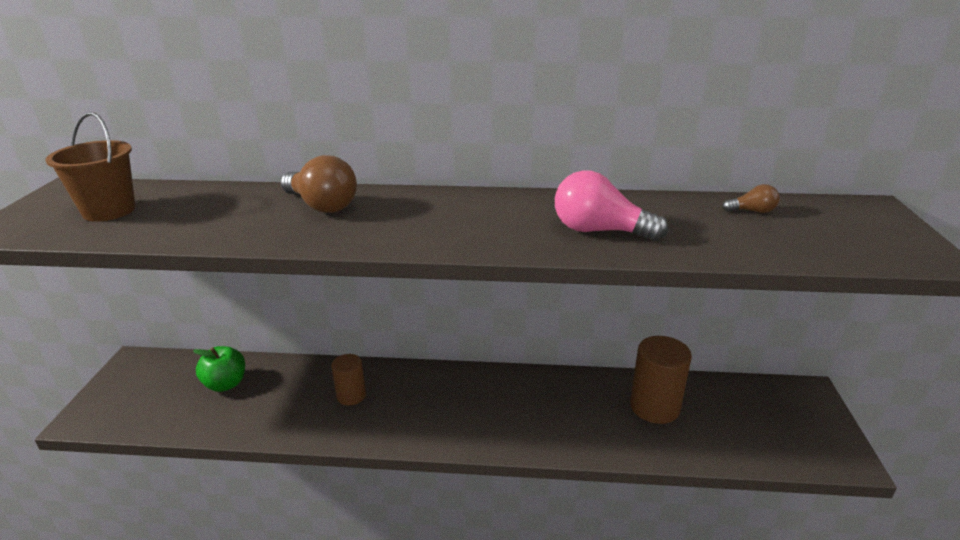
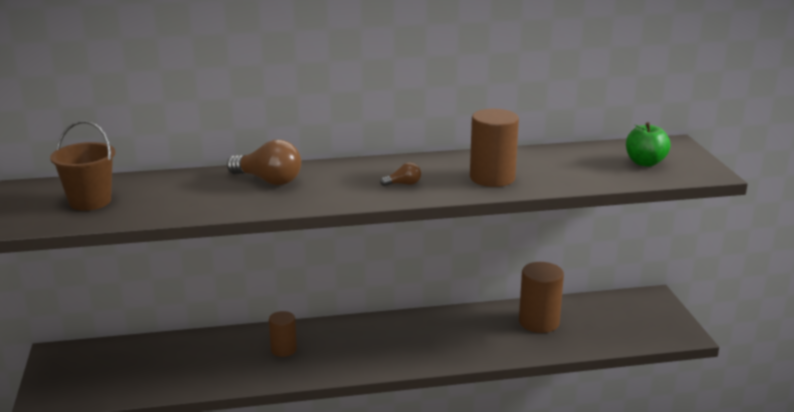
camera: 15 degrees left, 5 degrees down
(226, 384) = (162, 357): green apple -> green apple (645, 163)
(599, 231) = (492, 178): pink light bulb -> brown cylinder
(752, 211) = (593, 154): brown light bulb -> brown light bulb (403, 184)

